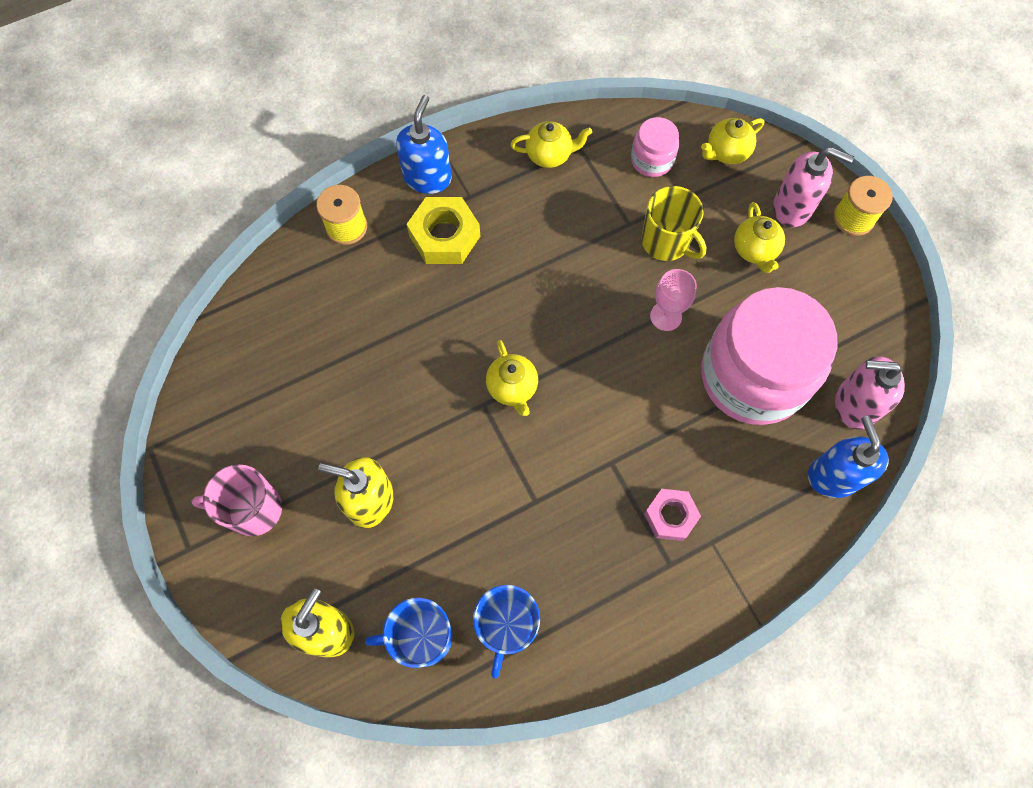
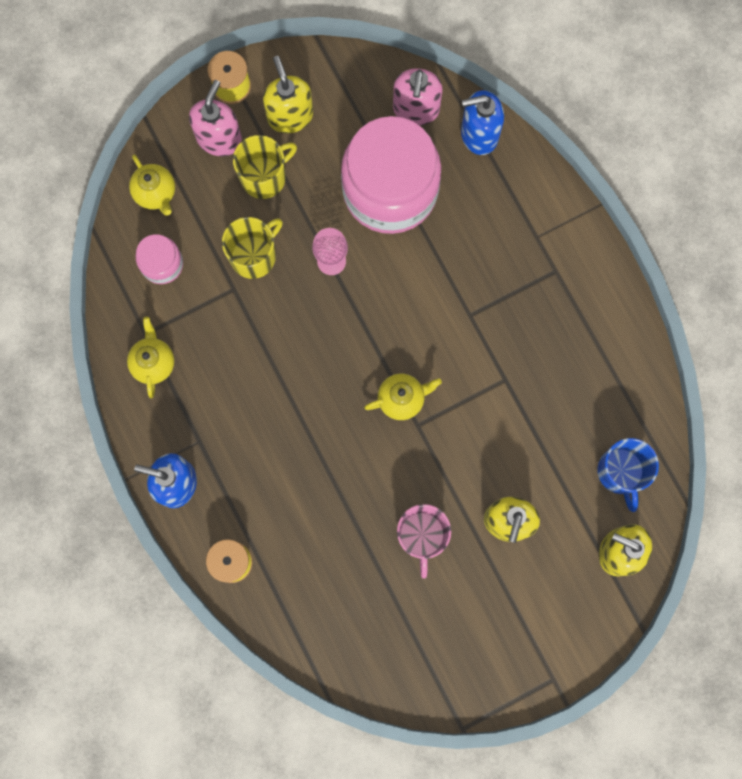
camera: 90 degrees left, 10 degrees up
(253, 509) = (517, 625): pink mug -> pink mug (421, 536)
(444, 236) = (244, 464): yellow nut -> none
(506, 626) = (610, 403): blue mug -> none
(670, 516) = (516, 268): pink nut -> none
(754, 250) = (264, 177): yellow teapot -> yellow mug
(827, 274) = (290, 116): none -> yellow soap dispenser

